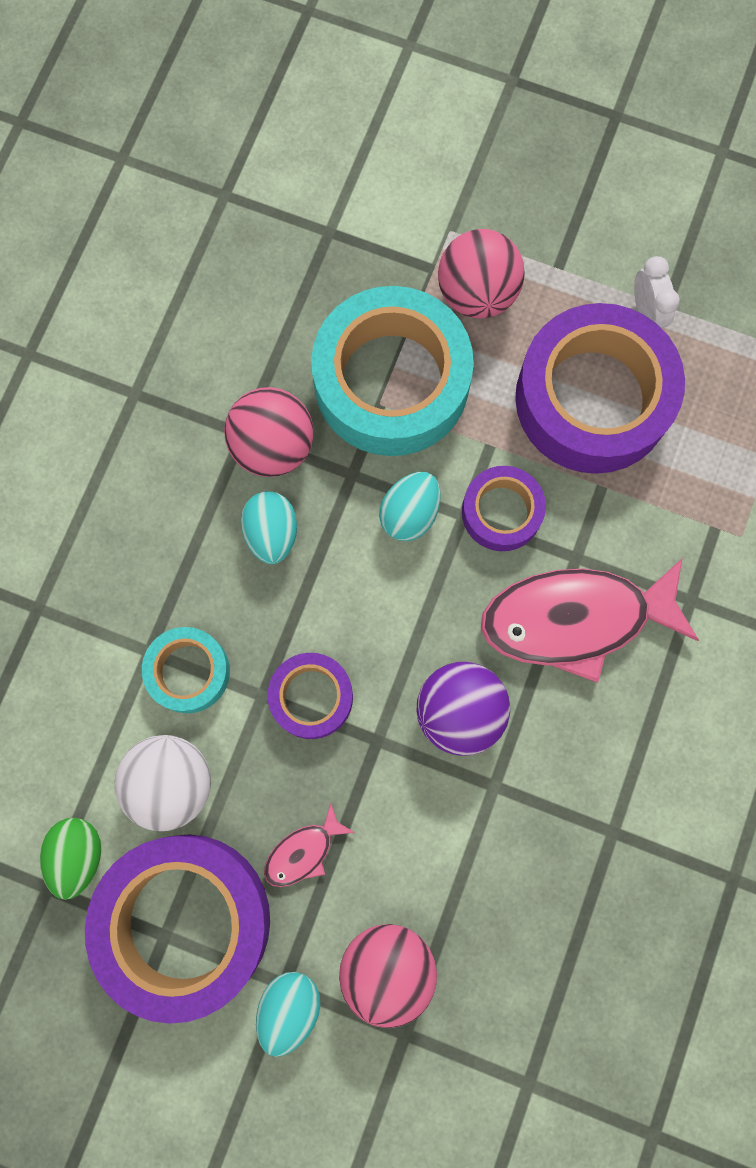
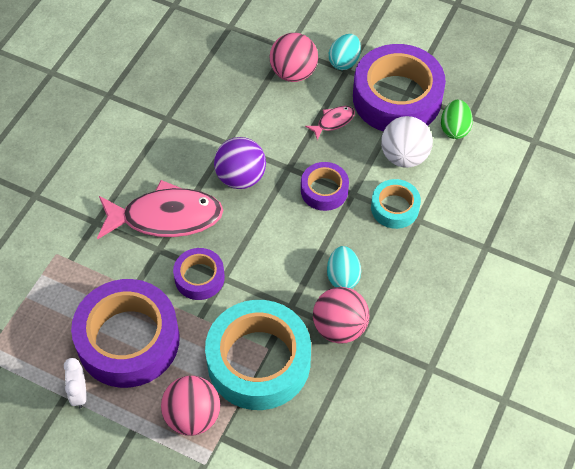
camera: 175 degrees left, 20 degrees down
(410, 513) = (256, 281): turquoise egg -> none

